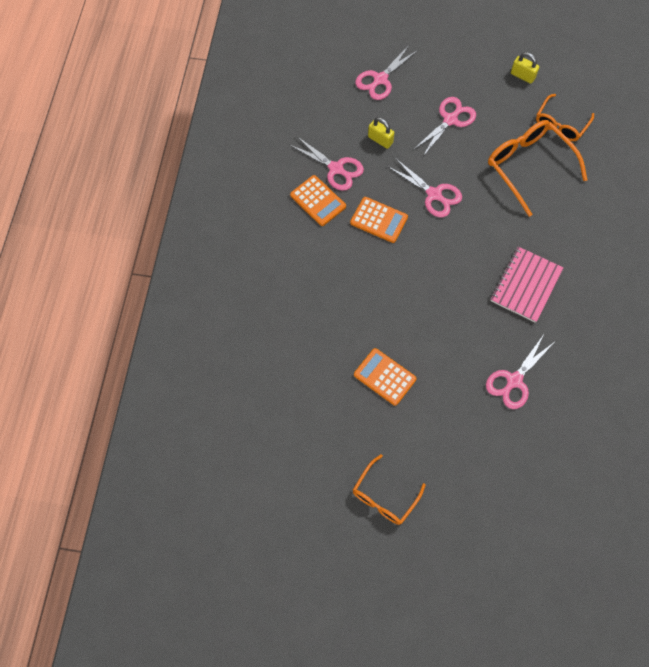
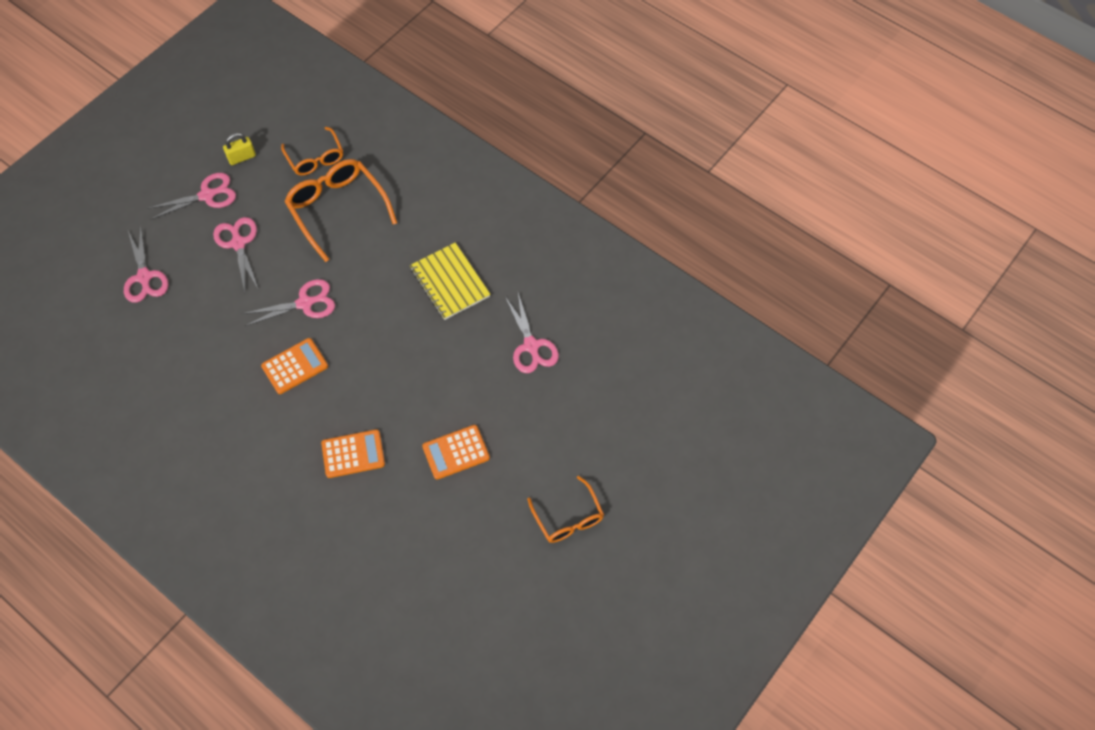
camera: 60 degrees left, 5 degrees down
(318, 201) = (232, 409): orange calculator -> orange calculator (353, 454)
(336, 168) = (210, 373): pink scissors -> pink scissors (207, 195)
(380, 140) = (210, 316): yellow padlock -> none
(526, 285) = (450, 282): pink notebook -> yellow notebook
(528, 167) = (337, 209): orange glasses -> orange glasses turned 60 degrees clockwise

